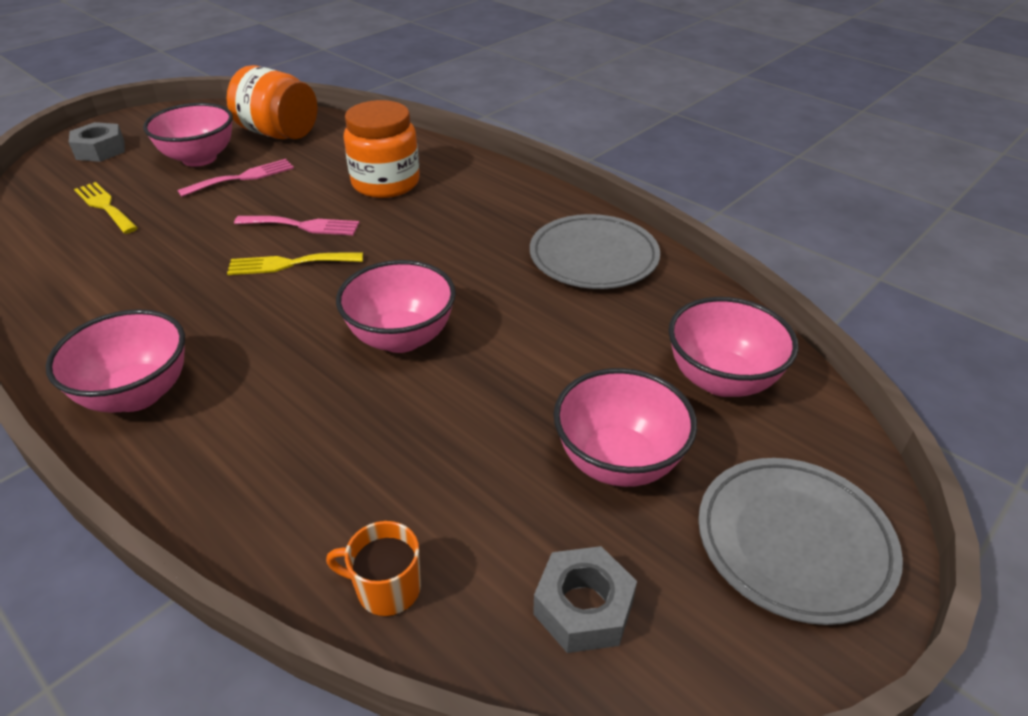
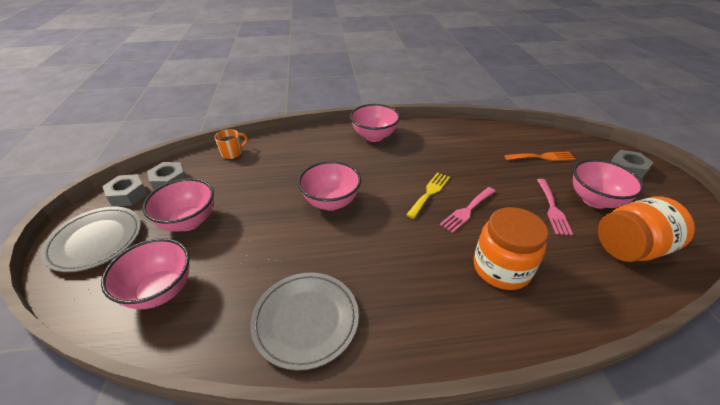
camera: 130 degrees right, 0 degrees up
(105, 206) = (542, 157): yellow fork -> orange fork
(693, 638) = (128, 195): none -> grey nut

